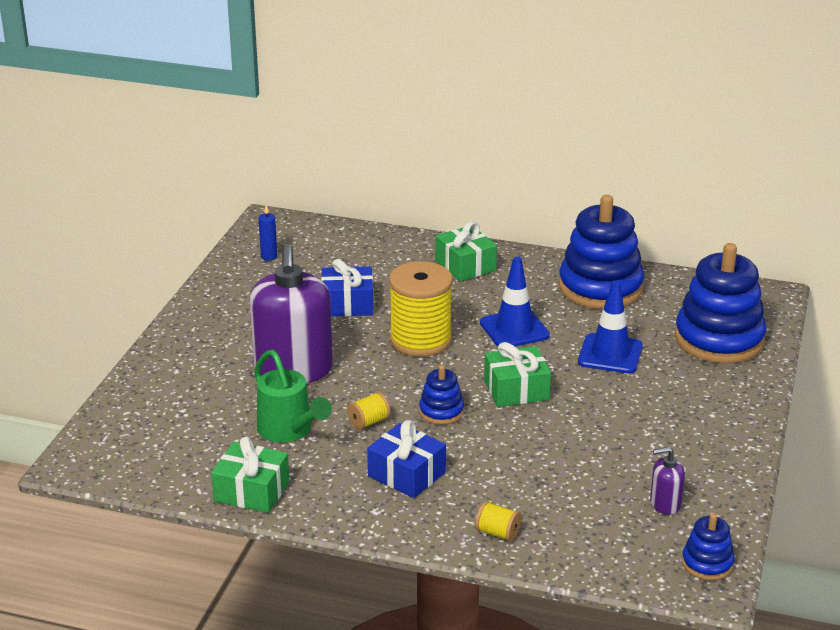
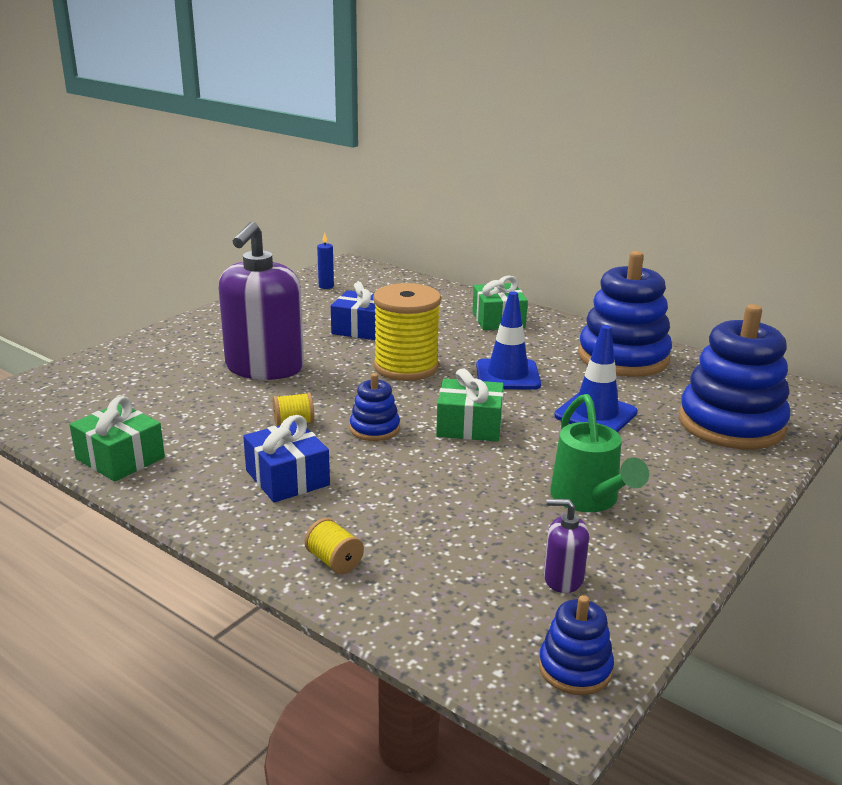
camera: 20 degrees right, 5 degrees down
(289, 430) = (210, 414): green watering can -> green watering can (588, 499)

